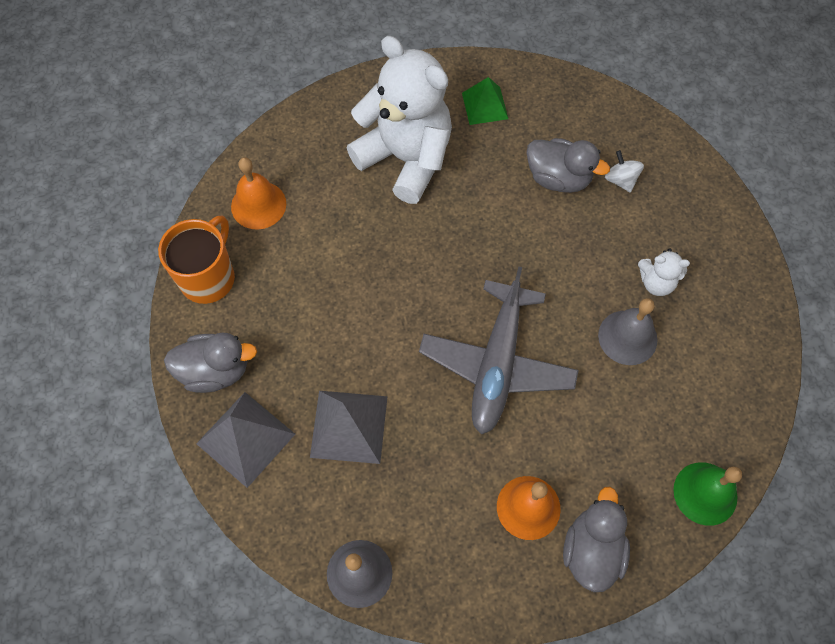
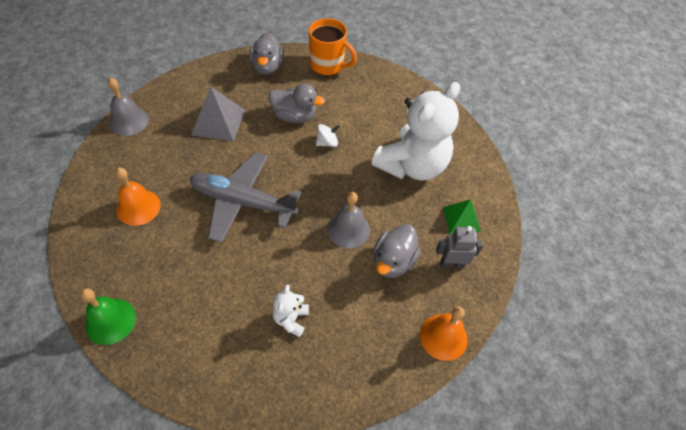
camera: 90 degrees right, 10 degrees down
(246, 438) = (223, 78): grey pyramid -> none
(258, 205) = (377, 88): orange bell -> orange bell (443, 337)
(550, 118) = (452, 264): none -> grey robot
(591, 550) = (98, 239): grey duck -> grey duck (294, 116)
(620, 180) = (390, 308): white spinning top -> white spinning top (327, 143)
(627, 337) = (247, 289): grey bell -> grey bell (348, 229)

